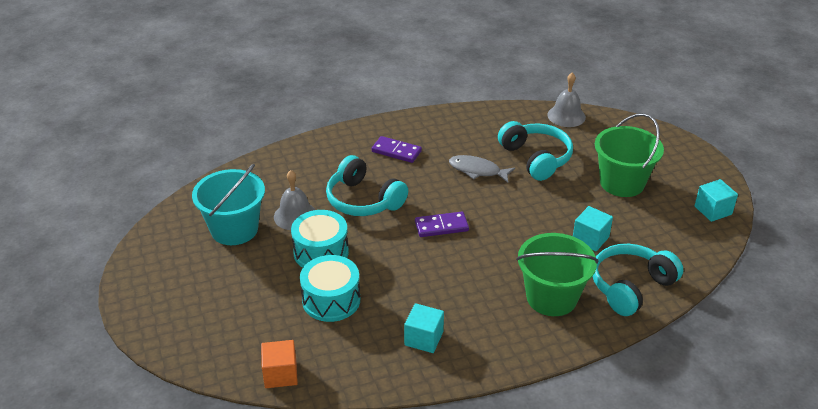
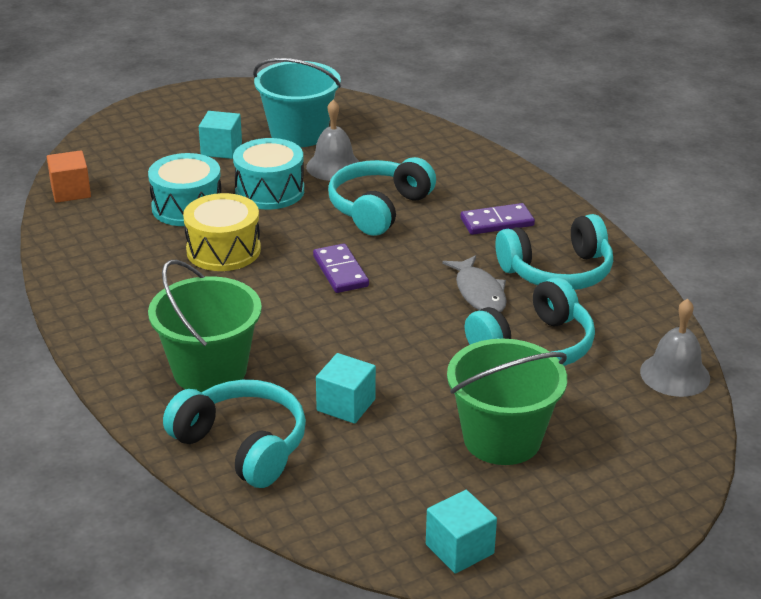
camera: 80 degrees right, 5 degrees down
(396, 151) = (497, 222): purple domino -> purple domino turned 60 degrees clockwise
(401, 282) = (223, 250): none -> yellow drum
(424, 338) = (127, 275): turquoise cube -> turquoise cube (221, 149)
(460, 137) = (557, 272): none -> turquoise headphones
(477, 170) = (479, 293): grey fish -> grey fish turned 150 degrees clockwise

